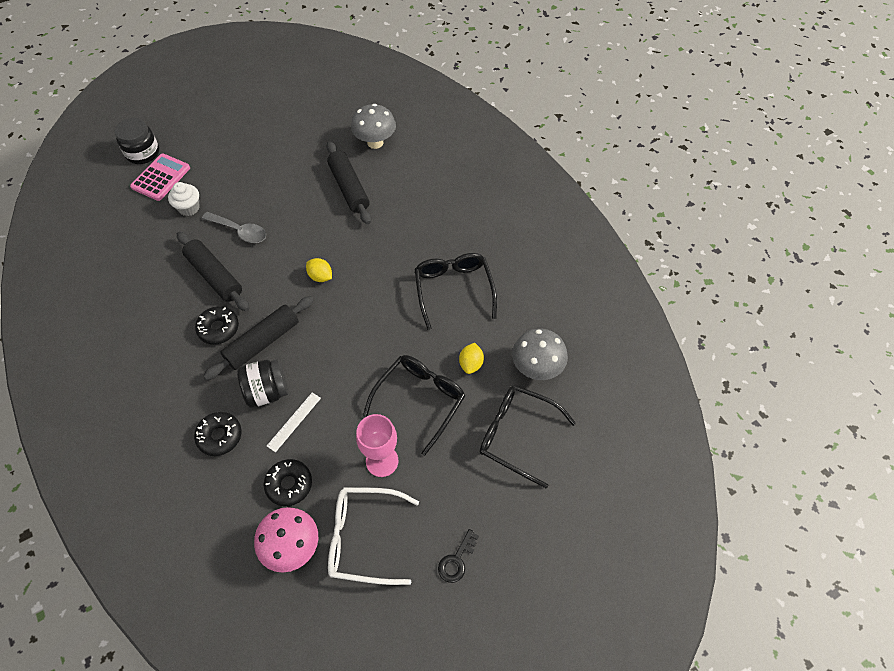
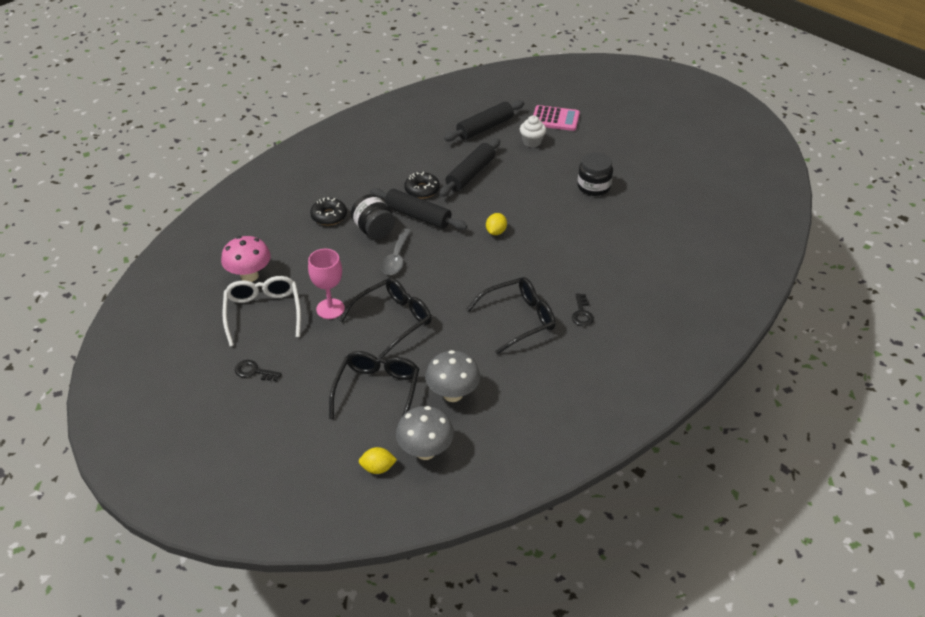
camera: 75 degrees right, 15 degrees down
(143, 153) = (576, 102): black jar -> black jar (593, 187)
(240, 231) = (521, 175): grey spoon -> grey spoon (396, 258)
(289, 484) = (298, 262): black donut -> none
(294, 421) = (352, 251): white ruler -> none
(349, 188) = (603, 225): black rolling pin -> black rolling pin (485, 128)
(375, 142) = (670, 229): grey mushroom -> grey mushroom (425, 451)
(420, 400) = (393, 320): black glasses -> black glasses turned 60 degrees counterclockwise
(461, 238) = (582, 313): none -> black key
(471, 364) = (441, 346): yellow lemon -> yellow lemon (378, 468)

